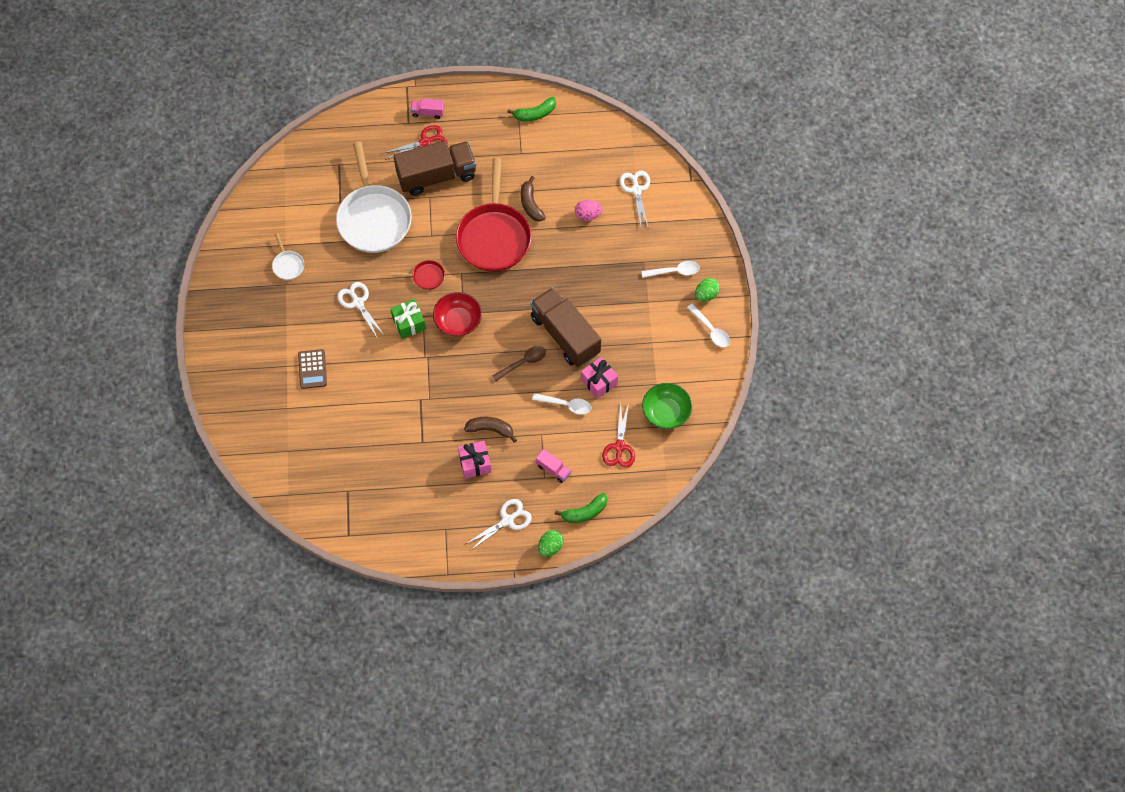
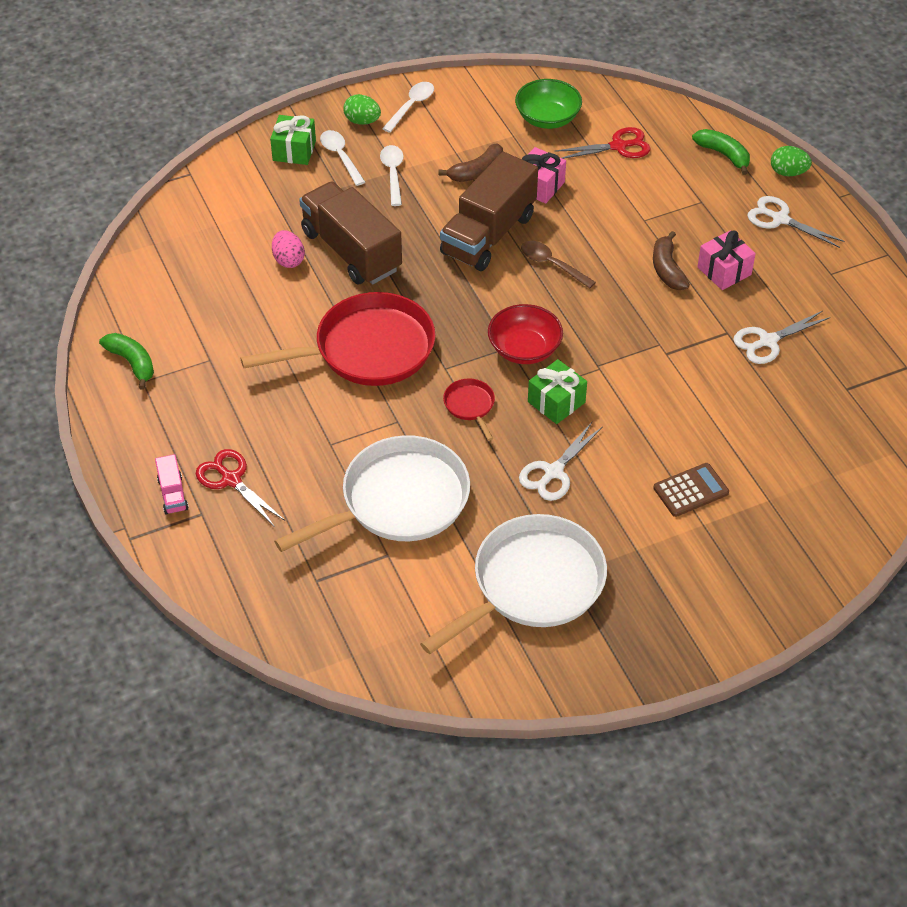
camera: 110 degrees left, 15 degrees down
(288, 265) = (532, 584): white pan -> white pan, size x2.36
(436, 176) = (289, 446): brown truck -> brown truck (351, 251)
(531, 204) = (295, 324): brown banana -> brown banana (477, 171)
(553, 469) = (685, 196): pink truck -> none
(566, 405) = (589, 208): white spoon -> white spoon (393, 174)
(636, 190) = (226, 222): white scissors -> white scissors (768, 341)
(691, 245) = (294, 151): none -> green gift

